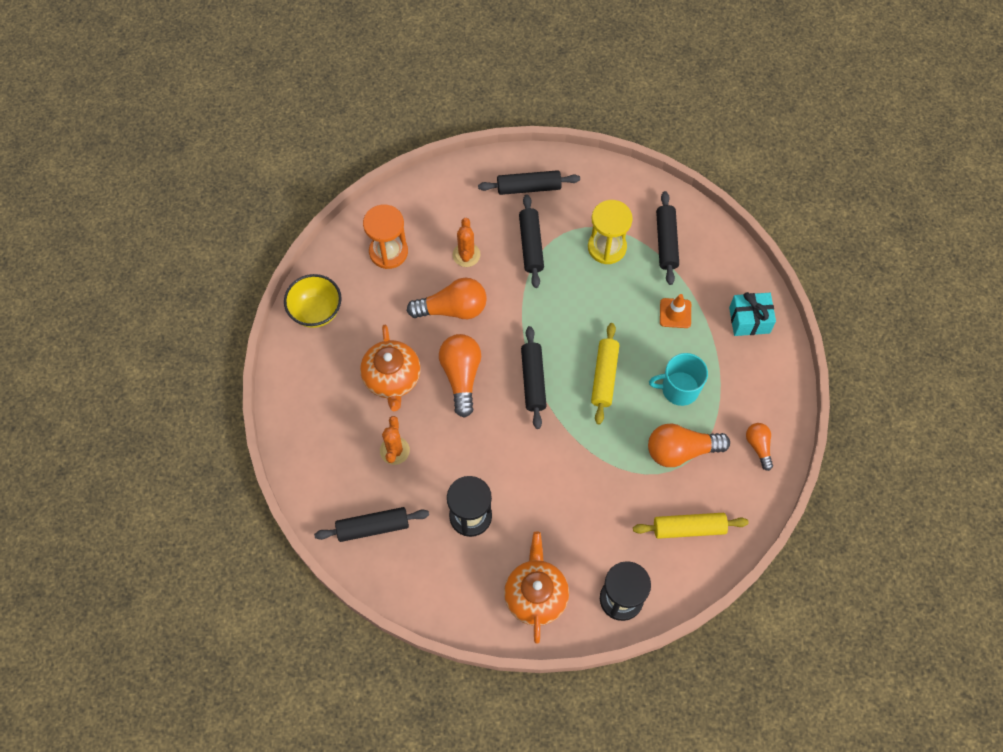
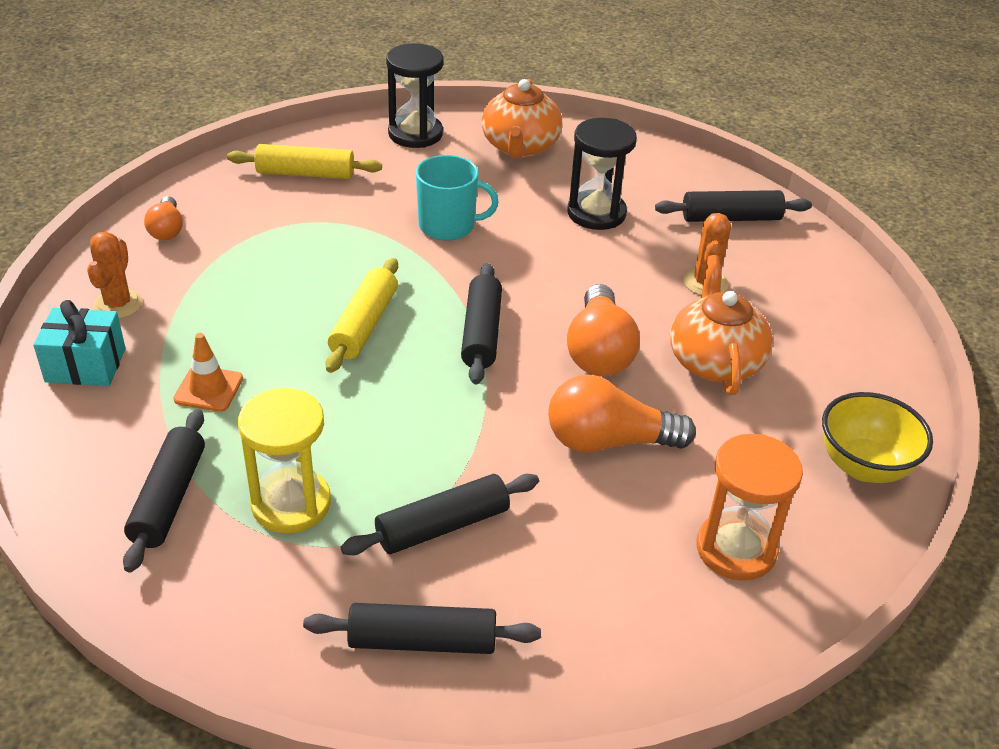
camera: 175 degrees left, 25 degrees down
(466, 255) = (576, 524): orange cactus -> orange cactus (118, 304)
(531, 245) = (442, 526): black rolling pin -> black rolling pin turned 60 degrees clockwise
(679, 389) = (251, 298): turquoise mug -> turquoise mug (448, 226)
(681, 450) = (281, 238): orange light bulb -> none

